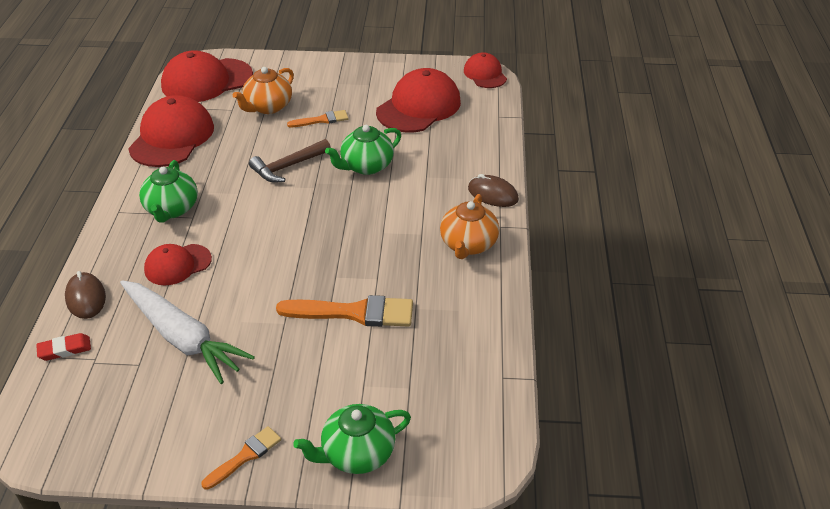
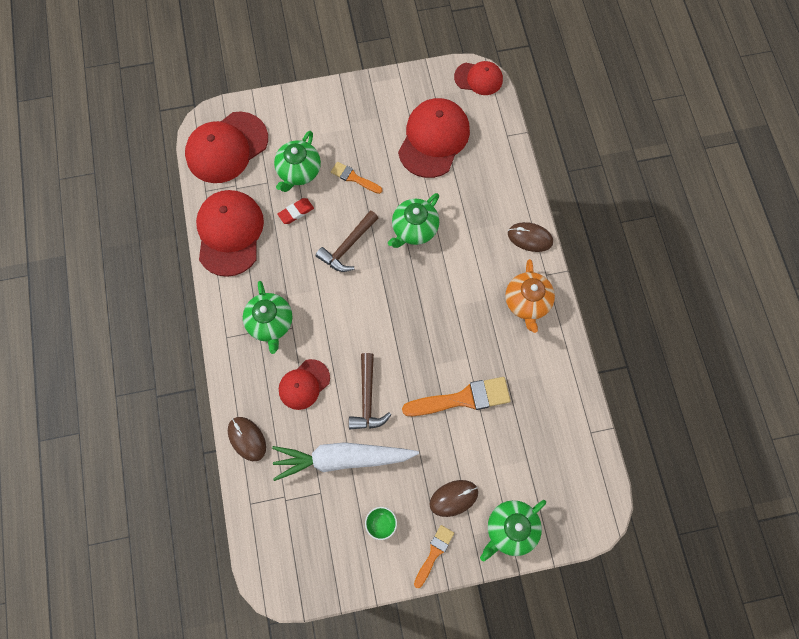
camera: 15 degrees left, 30 degrees up
(64, 349) = (257, 494): red eraser -> red eraser (296, 212)
(182, 338) = (342, 459): white carrot -> white carrot turned 150 degrees clockwise
(194, 410) = (381, 523): none -> green bowl
(242, 291) = (367, 399): none -> brown hammer
(268, 107) = (299, 171): orange teapot -> green teapot
(298, 405) = (453, 498): none -> brown mouse
(321, 120) = (354, 178): orange brush -> orange brush turned 120 degrees counterclockwise
(485, 74) = (478, 78): red cap -> red cap turned 135 degrees clockwise

